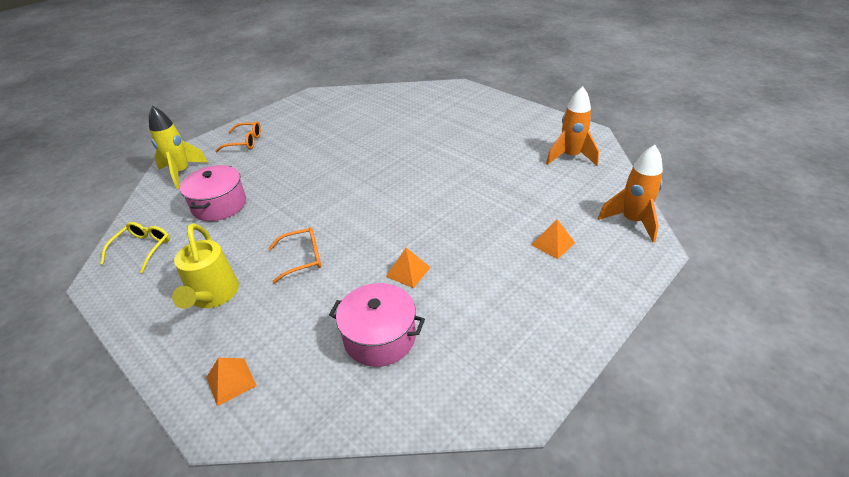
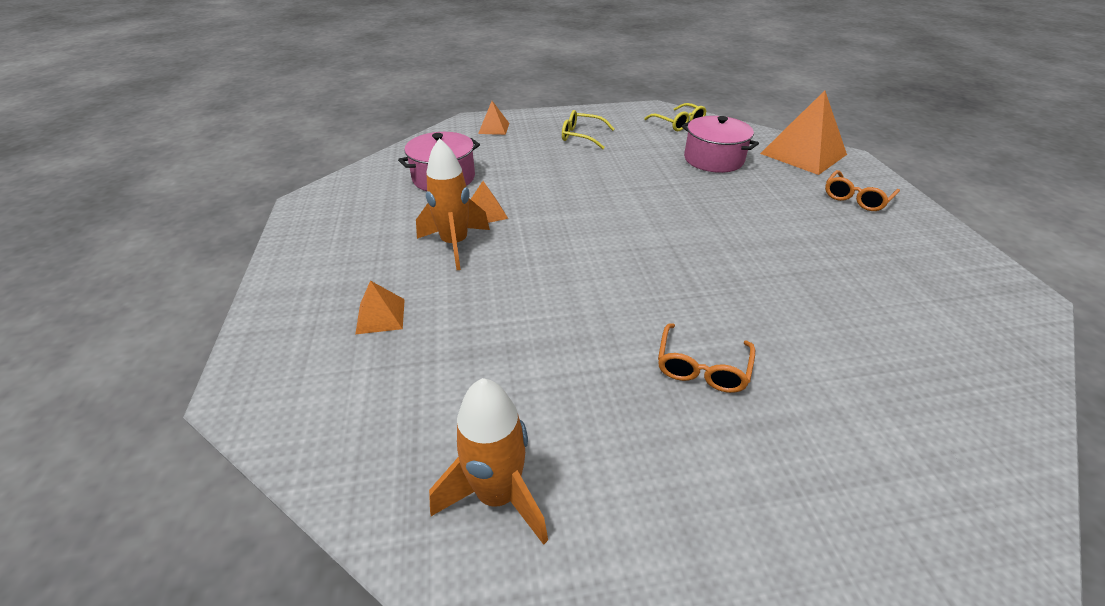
camera: 125 degrees right, 0 degrees up
(181, 173) = (803, 154): yellow rocket -> orange pyramid
(213, 296) = (581, 136): yellow watering can -> yellow glasses
(302, 258) = (577, 175): orange glasses -> orange glasses (702, 367)
(632, 221) = (293, 419): orange rocket -> orange rocket (455, 244)

